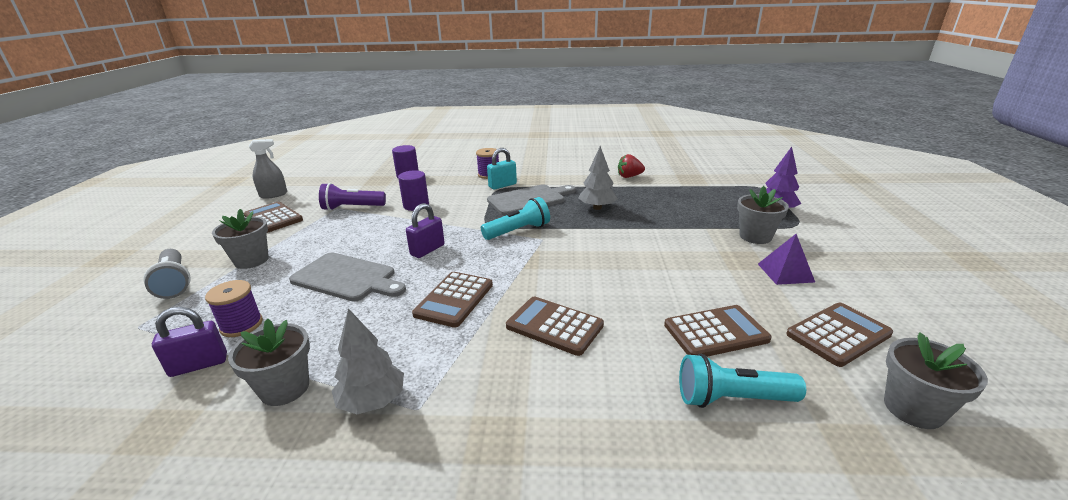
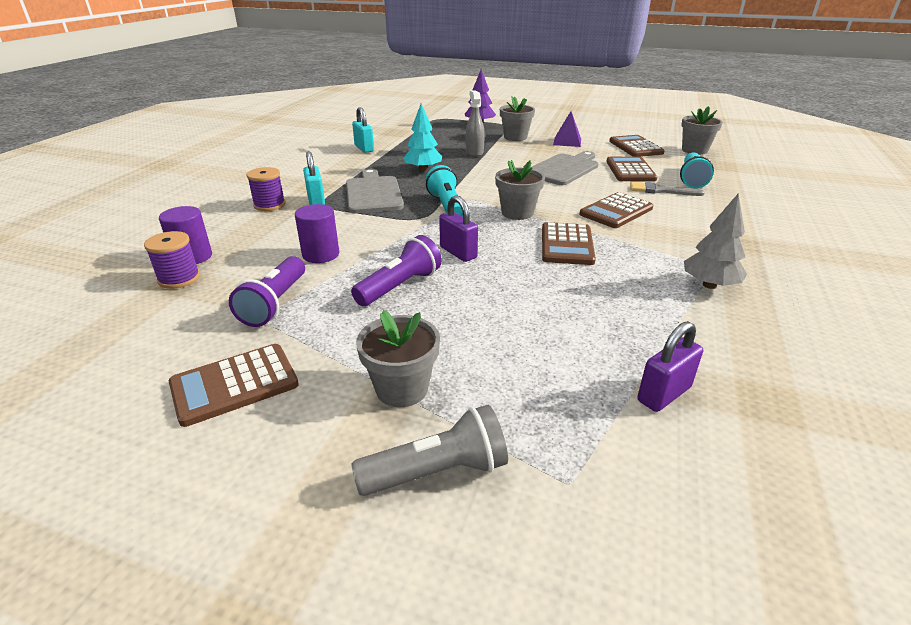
camera: 75 degrees left, 5 degrees up
(199, 365) = (664, 394): purple padlock -> purple padlock turned 60 degrees clockwise
(241, 325) = (585, 372): purple spool -> purple spool (179, 278)
(273, 195) = (95, 399): grey spray bottle -> grey spray bottle (474, 152)
(285, 388) = (698, 329): grey flower pot -> grey flower pot (517, 213)
(347, 278) = (499, 302): grey cutting board -> grey cutting board (564, 169)
(372, 238) = (399, 286): none -> purple flashlight
(454, 299) = (567, 245): brown calculator -> brown calculator turned 60 degrees clockwise
(597, 208) = (423, 170): grey tree -> turquoise tree
(629, 176) = (364, 148): red strawberry -> turquoise padlock
(653, 363) = (660, 190): none -> grey brush

